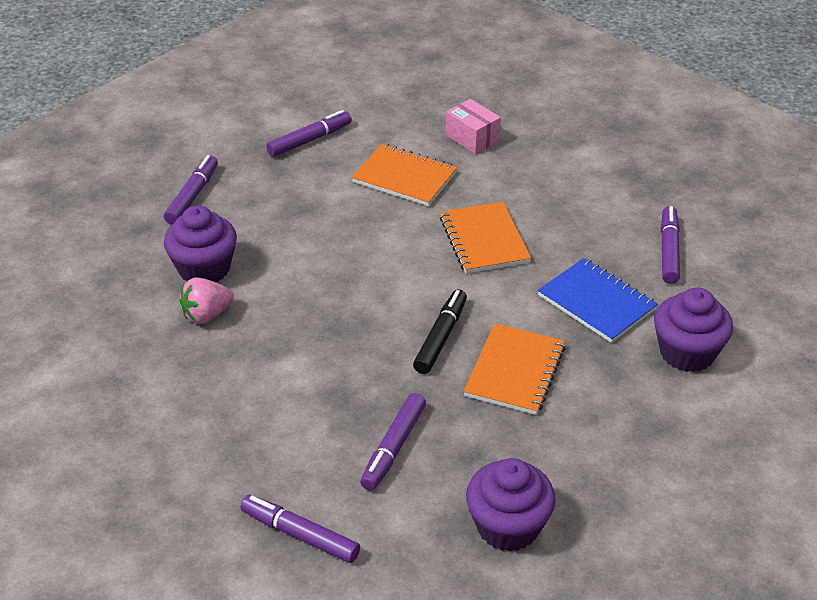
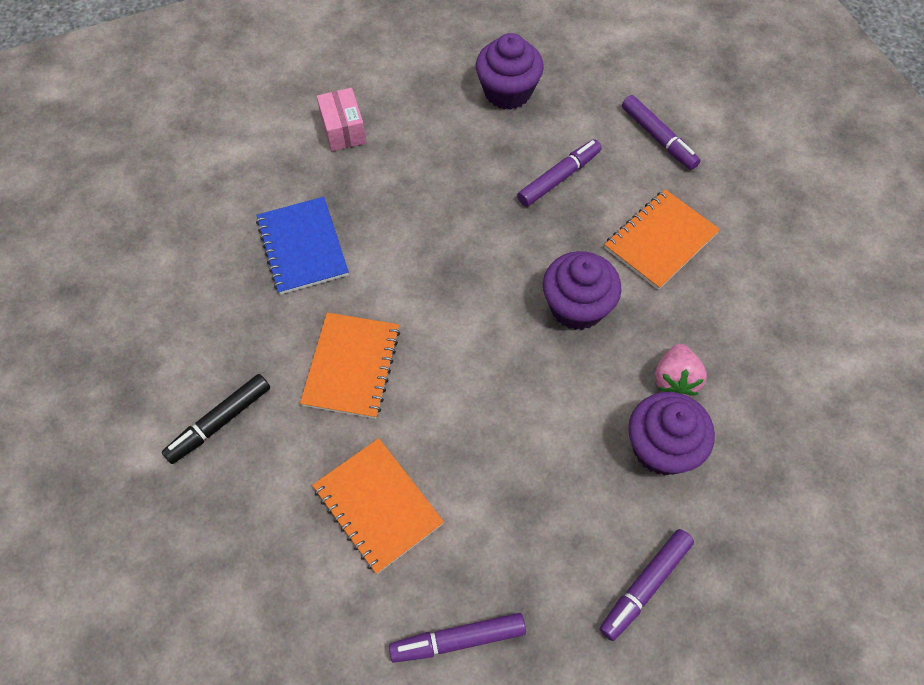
camera: 155 degrees left, 20 degrees up
(207, 315) = (675, 380): pink strawberry -> pink strawberry turned 105 degrees clockwise
(441, 337) = (464, 264): black marker -> black marker (219, 422)
(472, 138) = (255, 546): pink box -> pink box (343, 130)
(514, 371) = (422, 207): orange notebook -> orange notebook (660, 241)
(669, 251) = (188, 278): purple marker -> none
(687, 353) = (271, 170): purple cupcake -> purple cupcake (577, 307)

